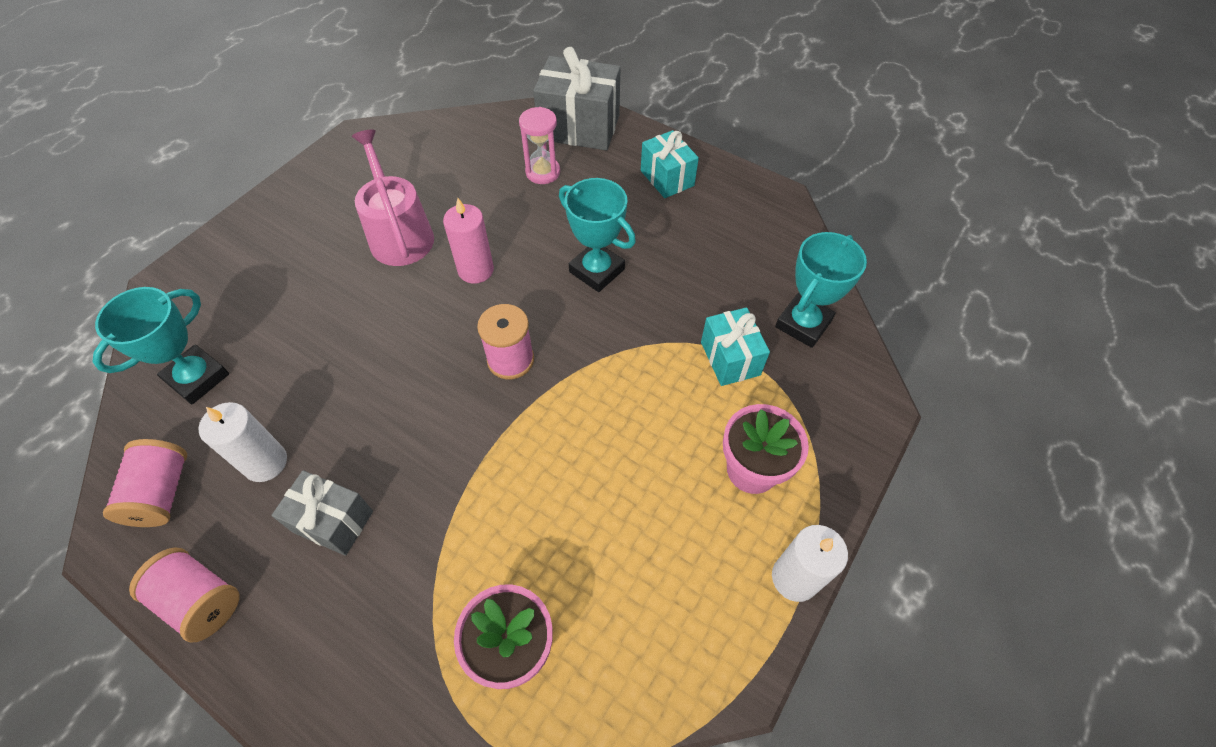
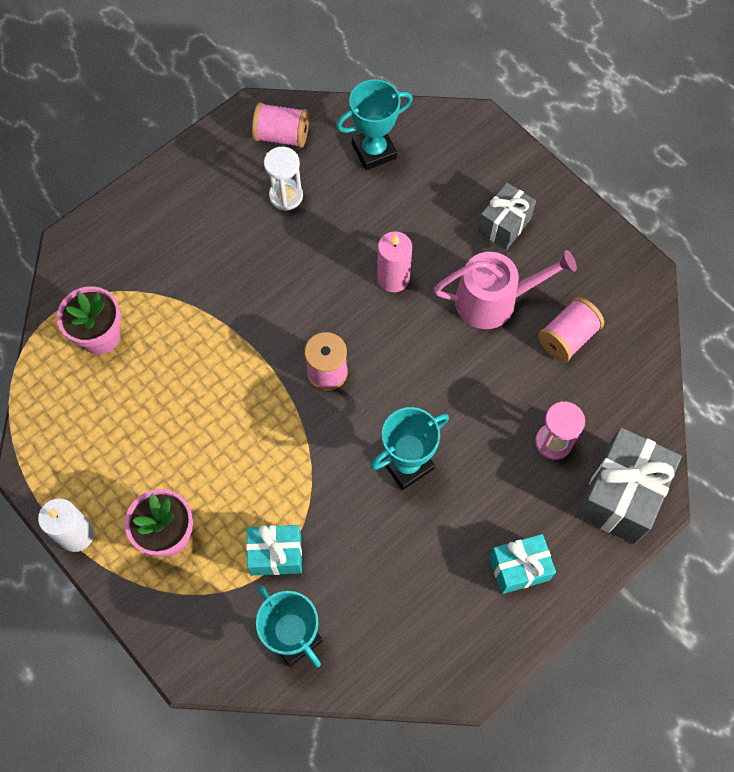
camera: 105 degrees right, 10 degrees up
(197, 378) = (374, 151): turquoise trophy -> turquoise trophy turned 75 degrees counterclockwise
(200, 600) = (197, 161): pink spool -> pink spool (567, 337)
(265, 462) = (286, 196): white candle -> white hourglass
(333, 521) = (226, 236): grey gift -> grey gift (504, 225)
(476, 270) = (434, 359): pink candle -> pink candle (393, 278)

